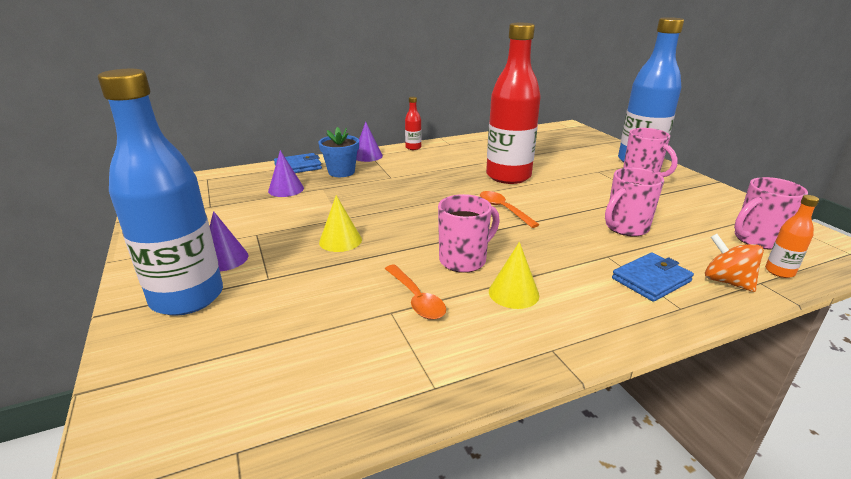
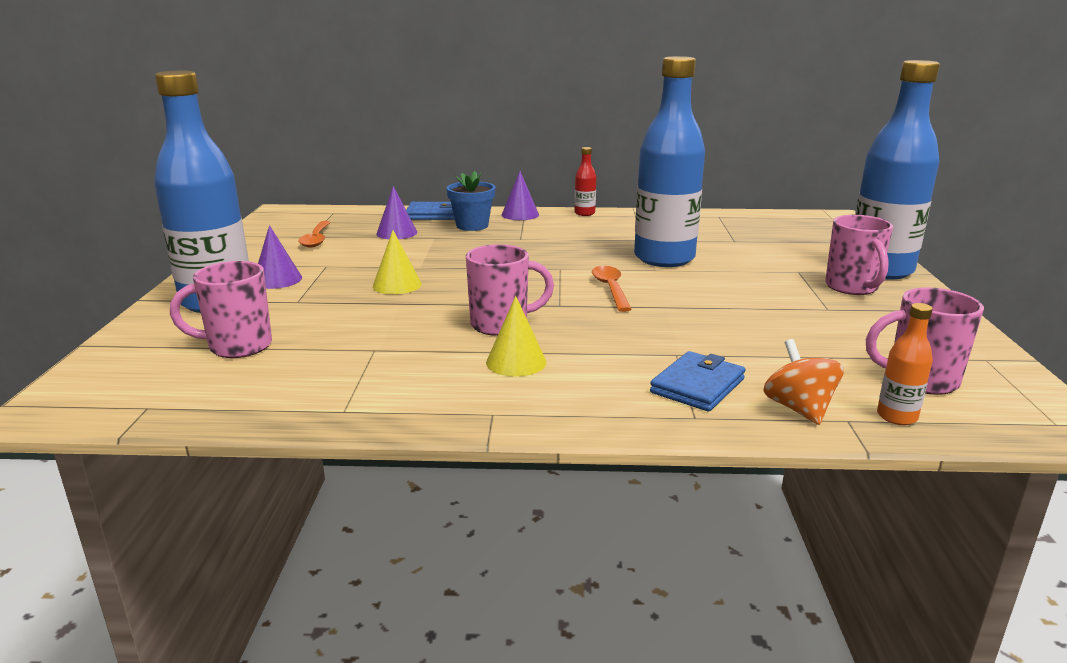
camera: 25 degrees right, 5 degrees down
(416, 298) = (411, 345): orange spoon -> orange spoon (316, 239)
(508, 176) = (664, 258): red bottle -> blue bottle
(625, 228) = (743, 333): pink mug -> pink mug (238, 346)
(651, 280) = (697, 386): blue wallet -> blue wallet turned 45 degrees counterclockwise

